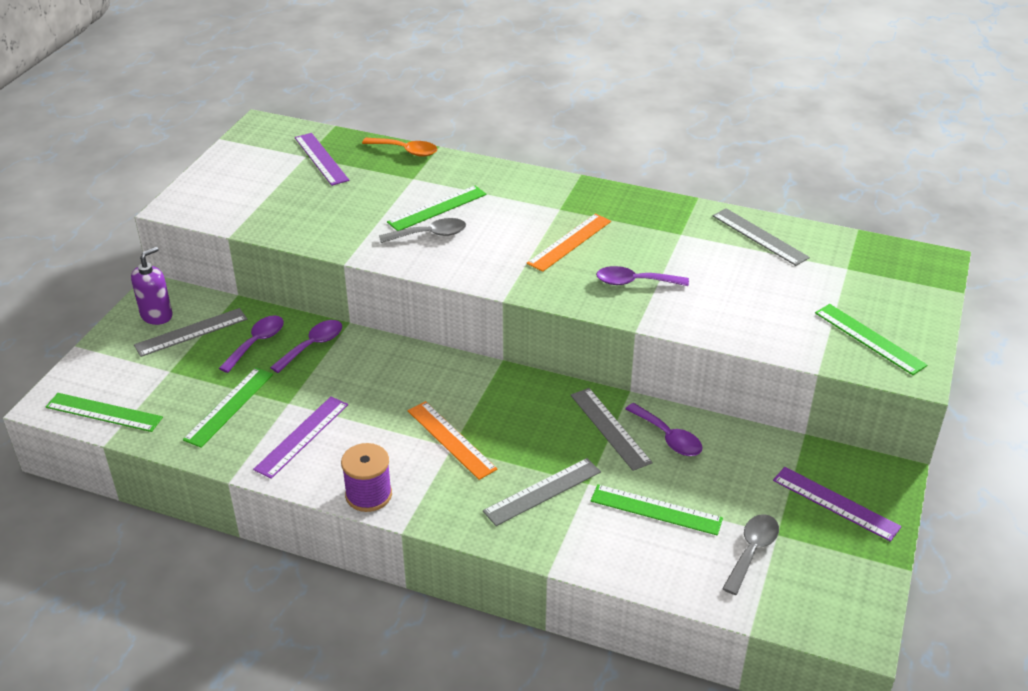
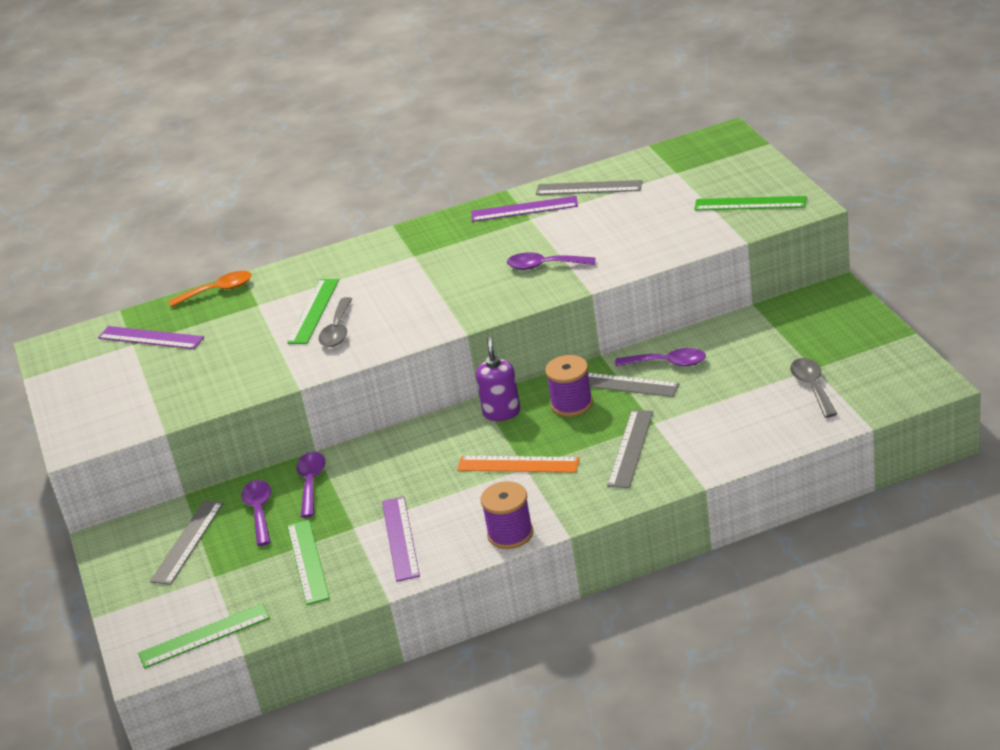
camera: 35 degrees left, 5 degrees down
(157, 315) = (135, 552): purple soap dispenser -> purple soap dispenser (502, 412)
(429, 235) = (337, 330): grey spoon -> grey spoon turned 150 degrees clockwise
(553, 418) = (571, 404): none -> purple spool
(569, 242) = (456, 271): orange ruler -> none
(634, 282) = (544, 266): purple spoon -> purple spoon turned 45 degrees clockwise
(656, 509) = (720, 407): green ruler -> none
(835, 503) = (825, 328): purple ruler -> purple ruler (524, 209)

